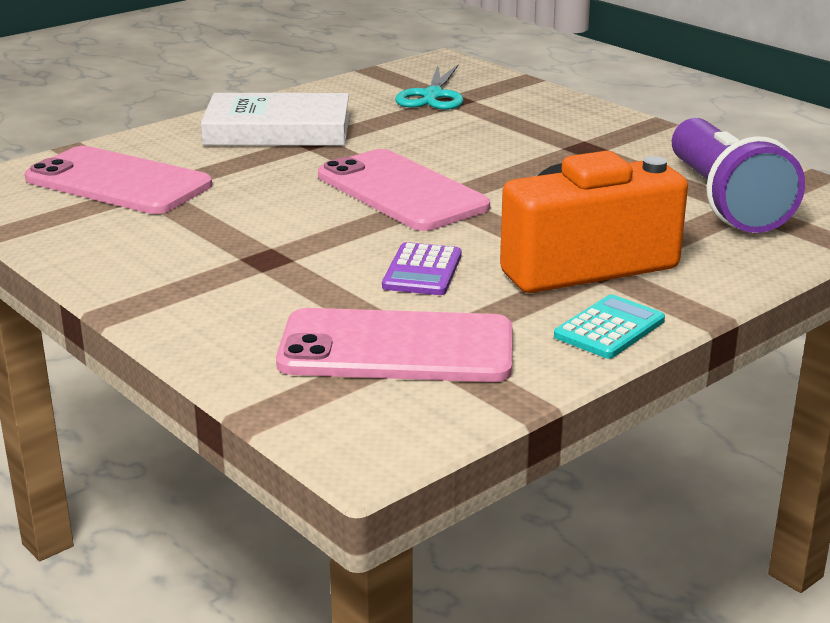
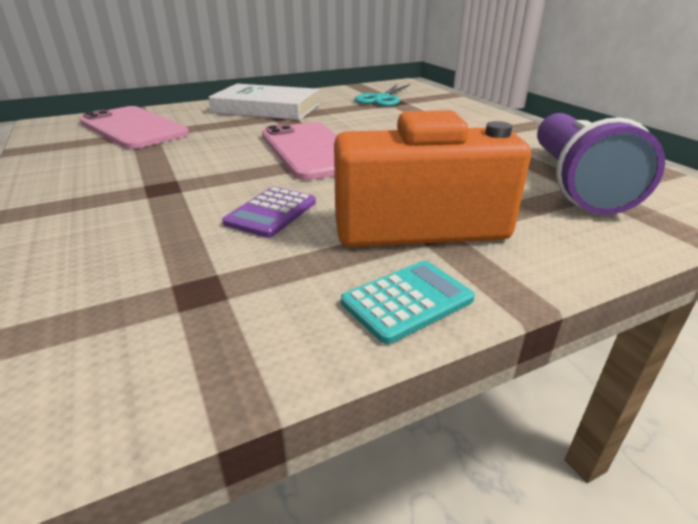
camera: 15 degrees right, 5 degrees up
(396, 348) = (173, 290): pink phone -> none

